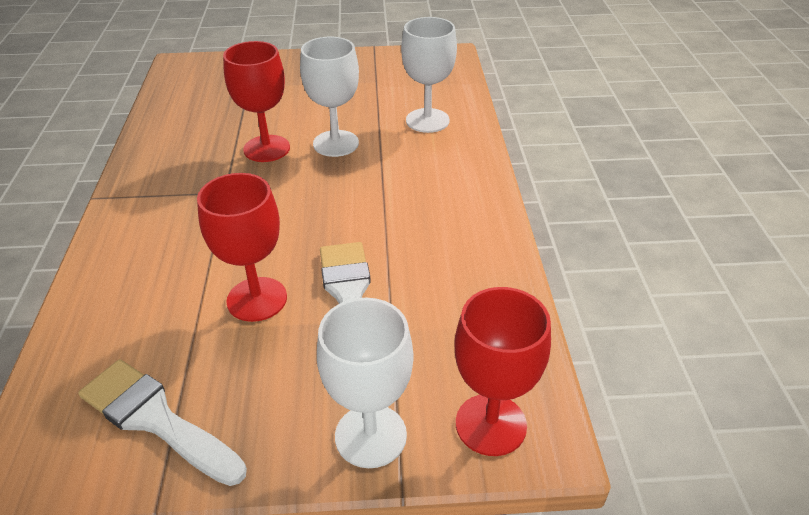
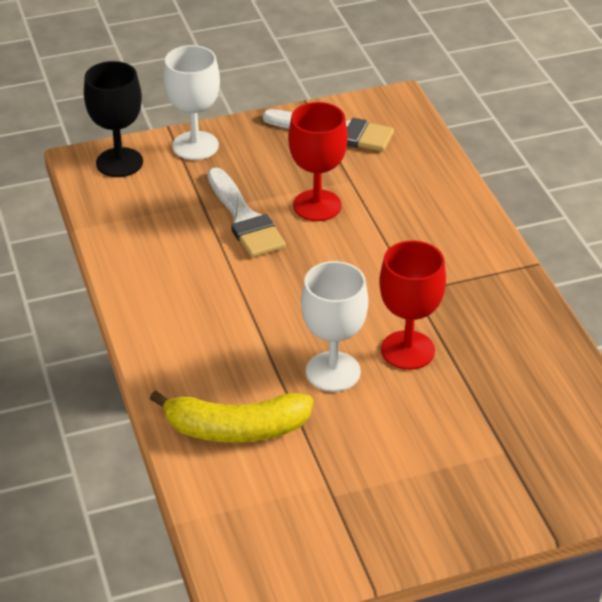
camera: 165 degrees right, 0 degrees up
(427, 120) = (235, 429): white goblet -> yellow banana
(491, 424) = (119, 162): red goblet -> black goblet

